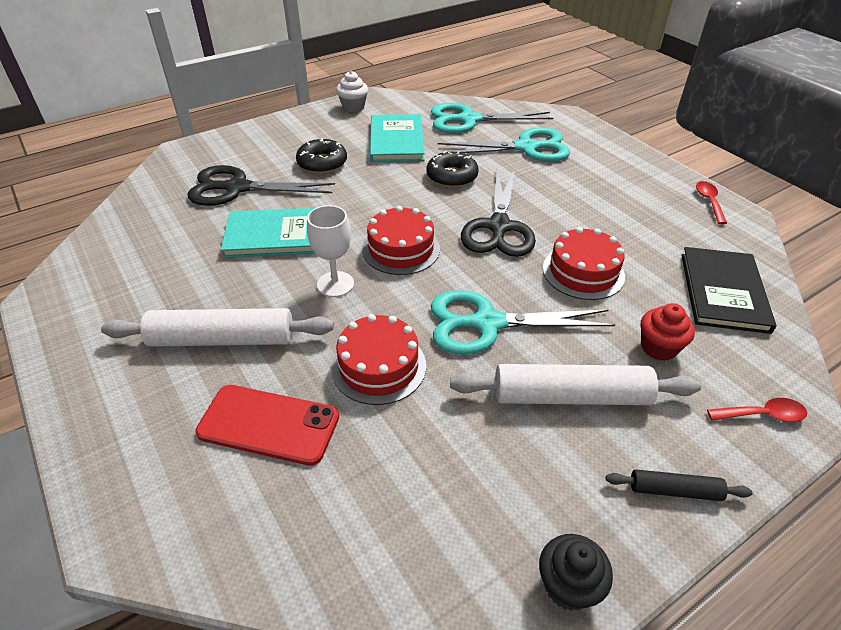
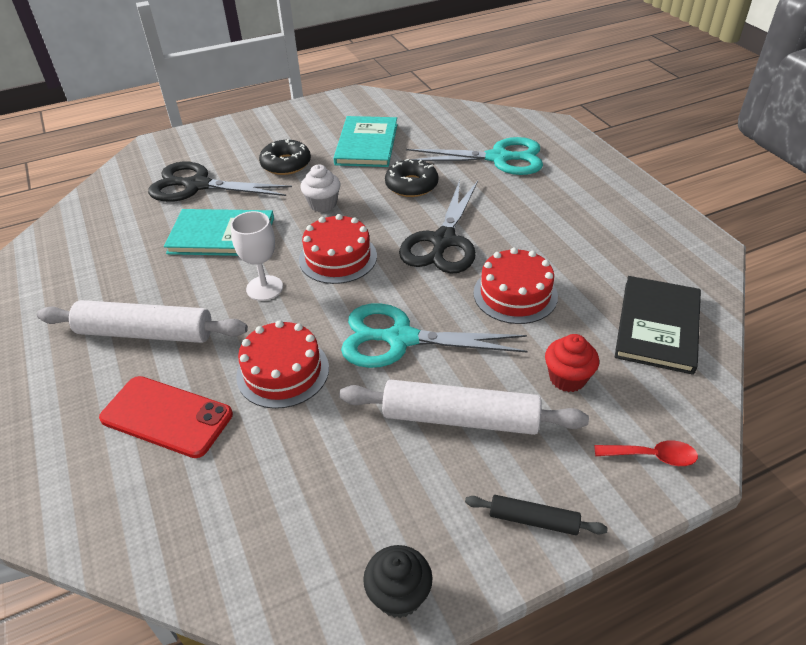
camera: 10 degrees right, 0 degrees up
(353, 107) = (333, 106): white cupcake -> white cupcake (323, 204)
(469, 120) = (448, 125): turquoise scissors -> none
(709, 202) = (677, 228): red spoon -> none

